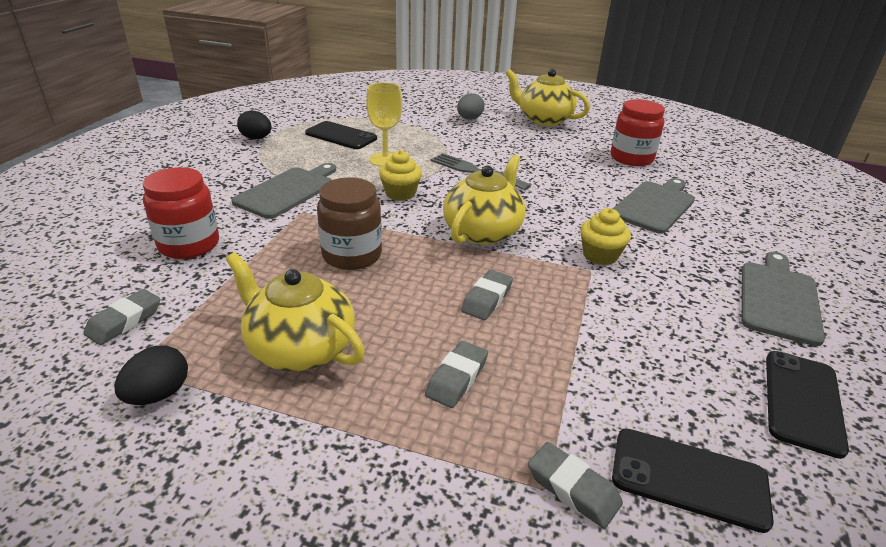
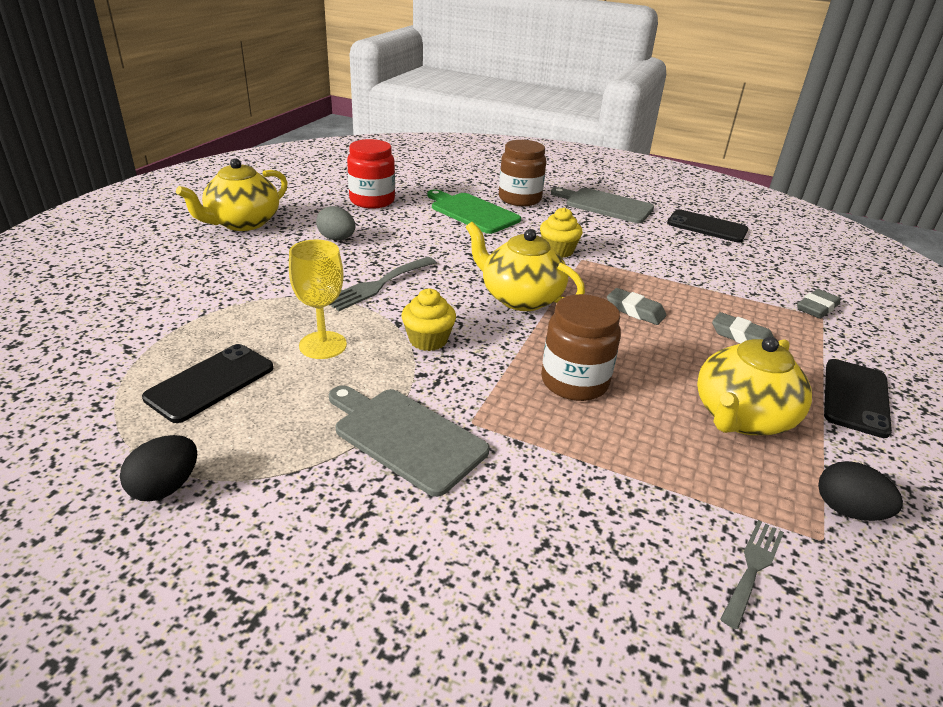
camera: 85 degrees left, 0 degrees up
(125, 321) = (753, 567): grey eraser -> grey fork
(189, 244) = (565, 531): red jar -> none
(469, 119) = (208, 268): grey egg -> grey egg (337, 239)
(655, 205) = (472, 212): grey cutting board -> green cutting board
(689, 478) = (786, 272): black phone -> black phone (855, 397)
(724, 233) = (519, 199): none -> brown jar

